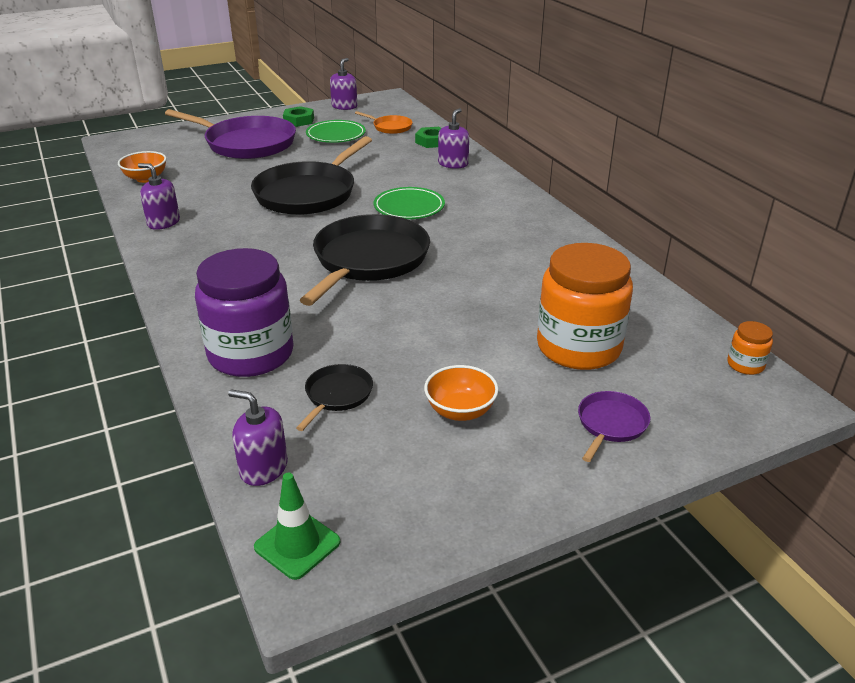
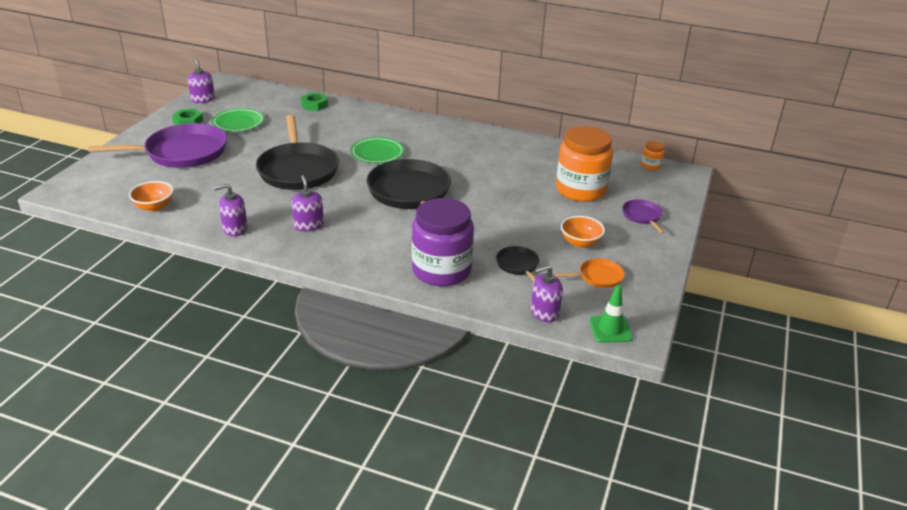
camera: 45 degrees left, 0 degrees up
(390, 127) = (267, 104): orange pan -> orange pan (598, 277)
(453, 164) = (354, 115): purple soap dispenser -> purple soap dispenser (308, 225)

